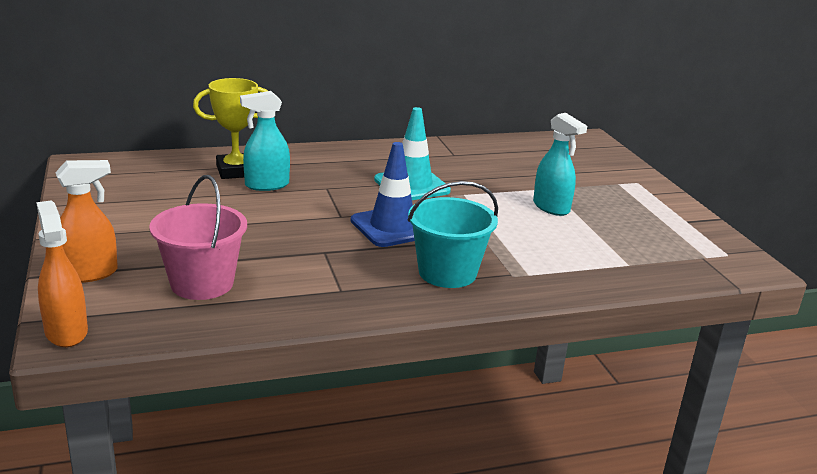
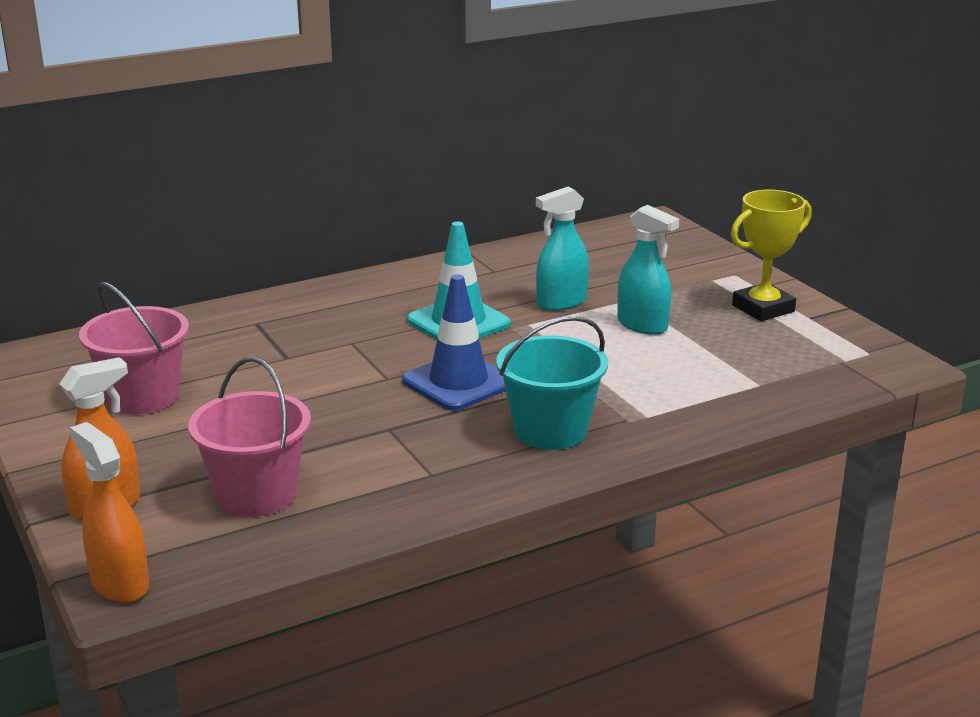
camera: 10 degrees left, 0 degrees up
(159, 202) = (143, 397): none -> pink bucket
(236, 171) = (222, 337): yellow trophy -> yellow trophy (763, 308)
(266, 185) = (272, 351): turquoise spray bottle -> turquoise spray bottle (561, 303)

